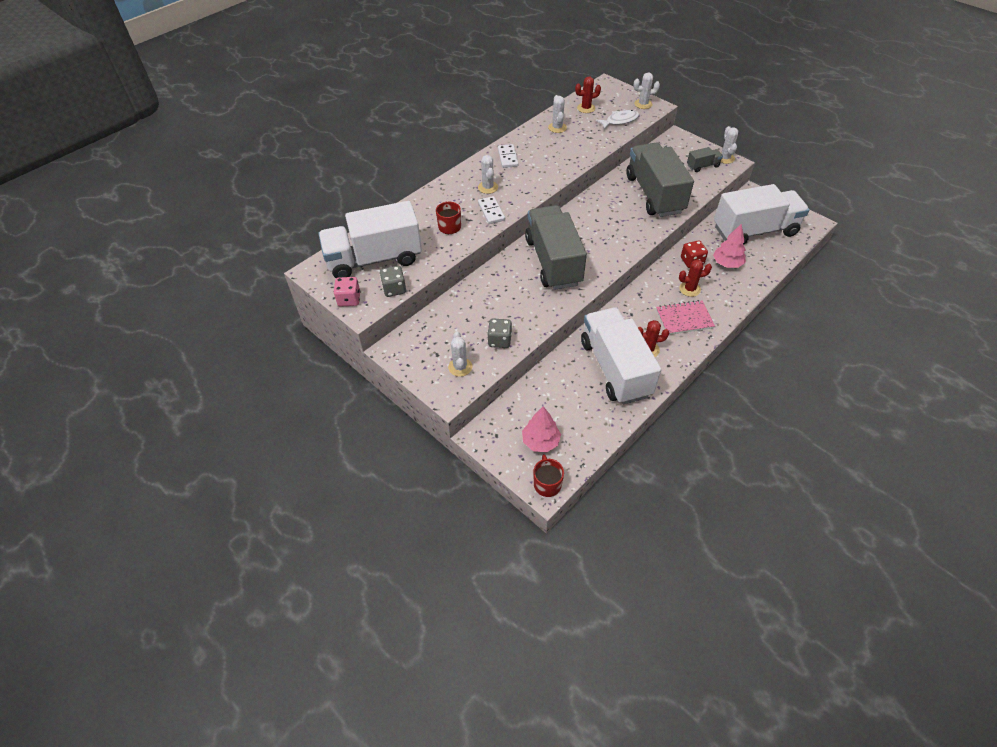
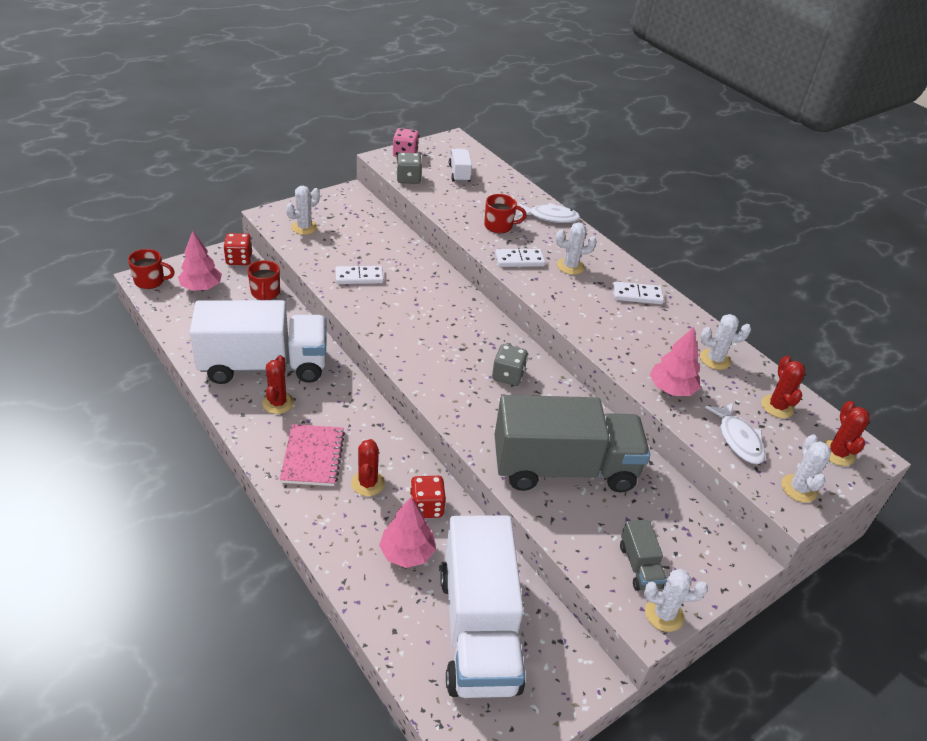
camera: 95 degrees right, 10 degrees down
(374, 259) = (459, 173): white truck -> white truck, size x0.41
(426, 202) = (550, 217): none -> white fish
(460, 367) = (304, 227): white cactus -> white cactus turned 45 degrees counterclockwise
(490, 428) = (239, 259): none -> red dice
(499, 340) = (327, 258): grey dice -> grey dice (508, 375)
(517, 315) = (359, 277): none -> white domino
(530, 394) = (265, 293): none -> red mug
(553, 262) = (439, 323): grey truck -> none
(593, 142) = (671, 389): none -> pink tree
(610, 92) = (837, 453): none -> red cactus

